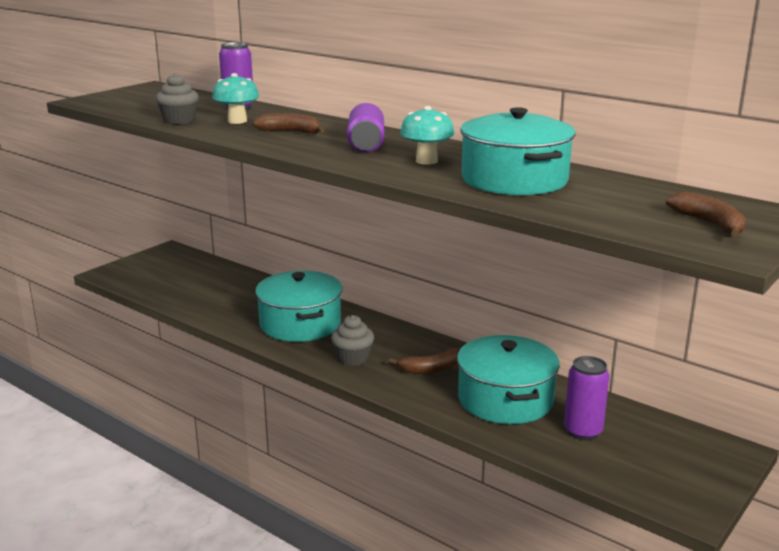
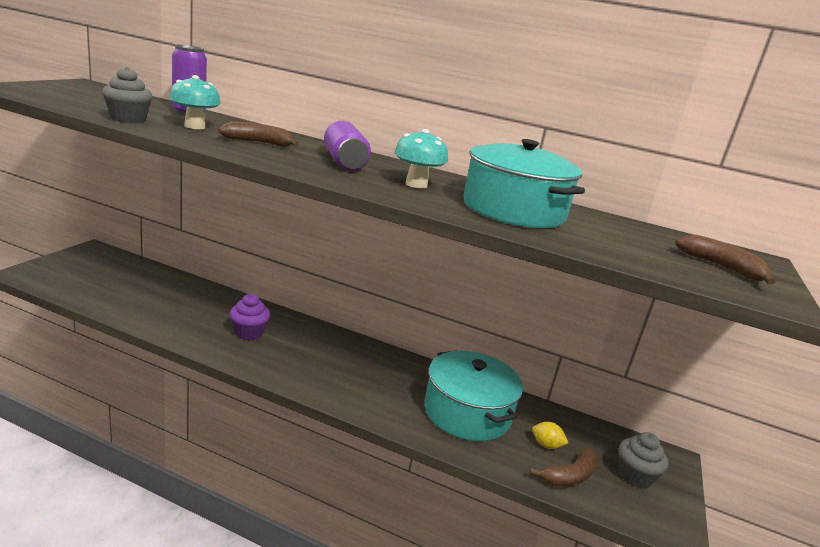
camera: 20 degrees left, 0 degrees up
(300, 324) = (248, 333): turquoise pot -> purple cupcake
(353, 358) = (311, 371): grey cupcake -> grey cupcake (634, 476)
(430, 369) = (388, 381): brown banana -> brown banana (569, 476)
(583, 431) = (546, 445): purple can -> yellow lemon

